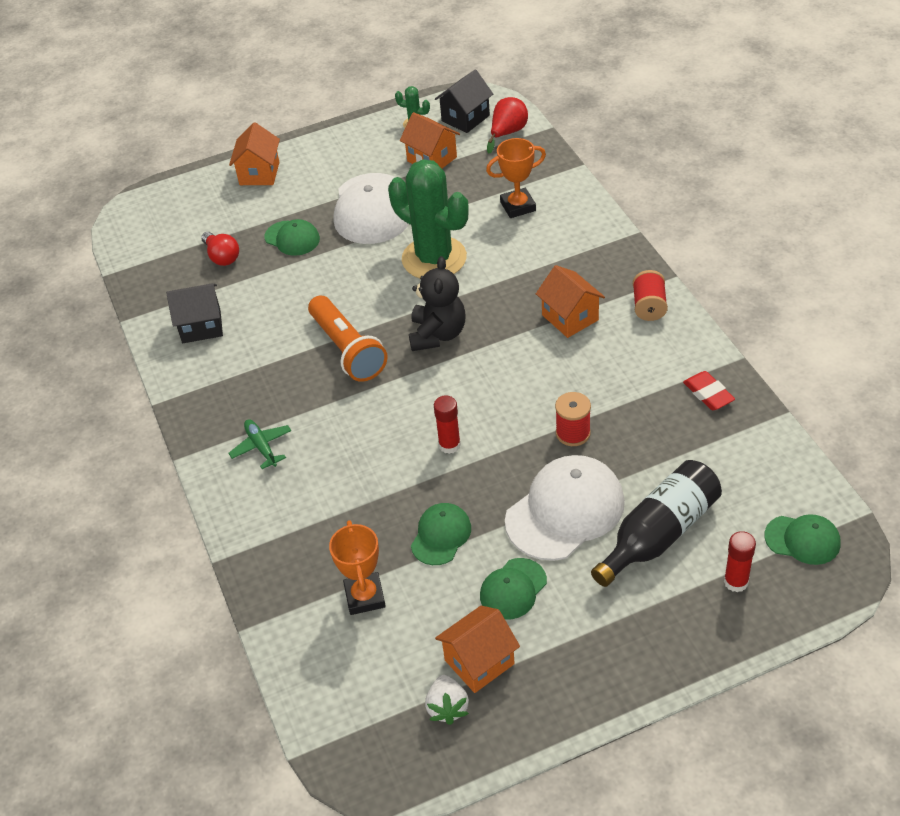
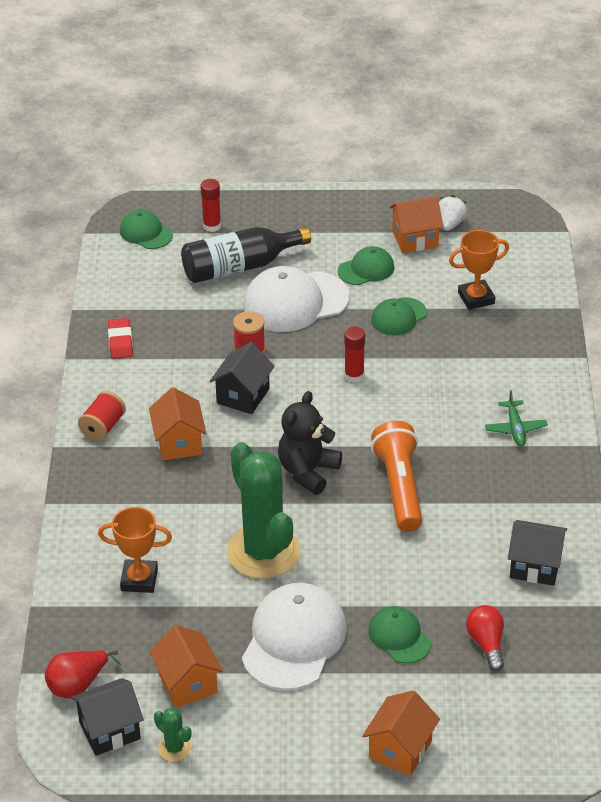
camera: 160 degrees left, 5 degrees down
(365, 596) = (476, 298): orange trophy -> orange trophy turned 60 degrees clockwise
(544, 383) = (243, 396): none -> black house

